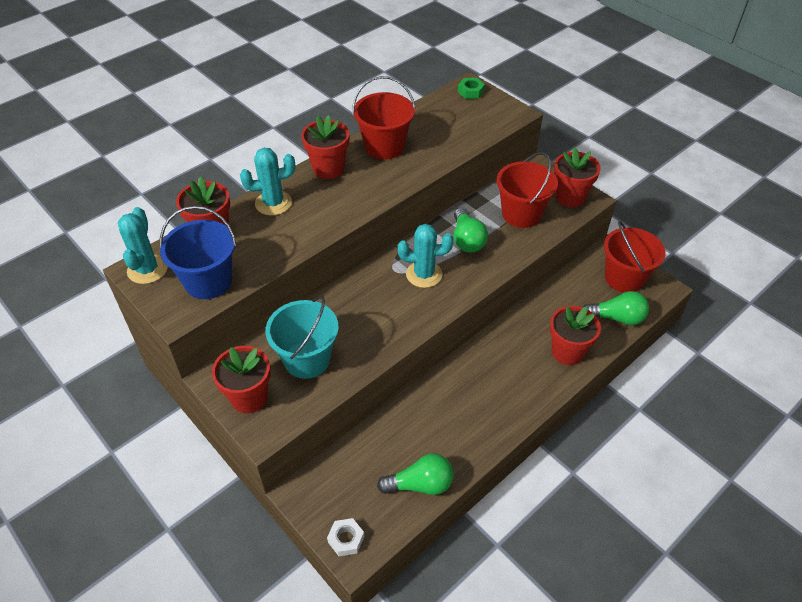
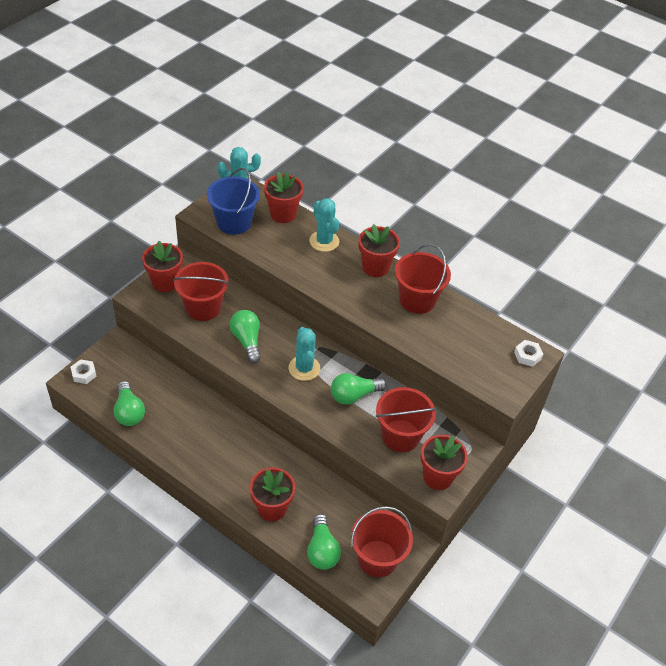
camera: 75 degrees right, 0 degrees up
(307, 359) = (203, 307): turquoise bucket -> red bucket
(373, 320) = (247, 341): none -> green light bulb
(470, 91) = (527, 355): green nut -> white nut

